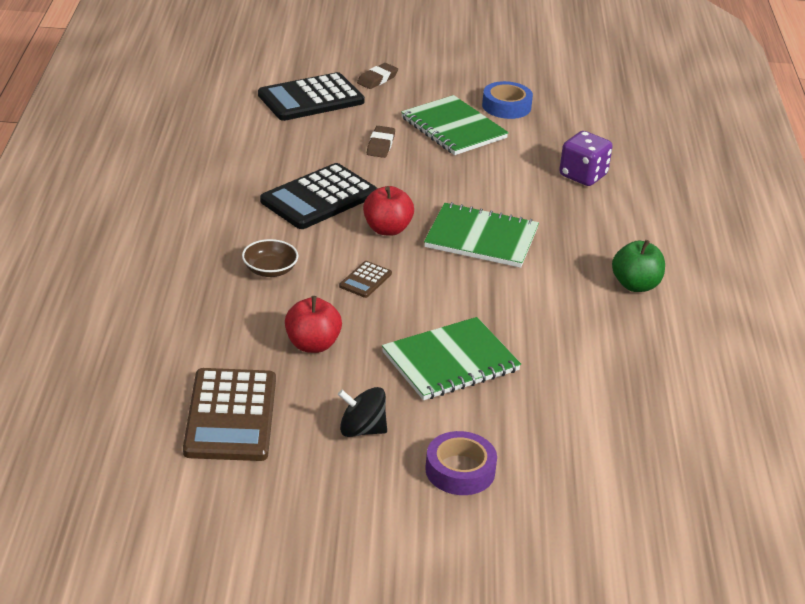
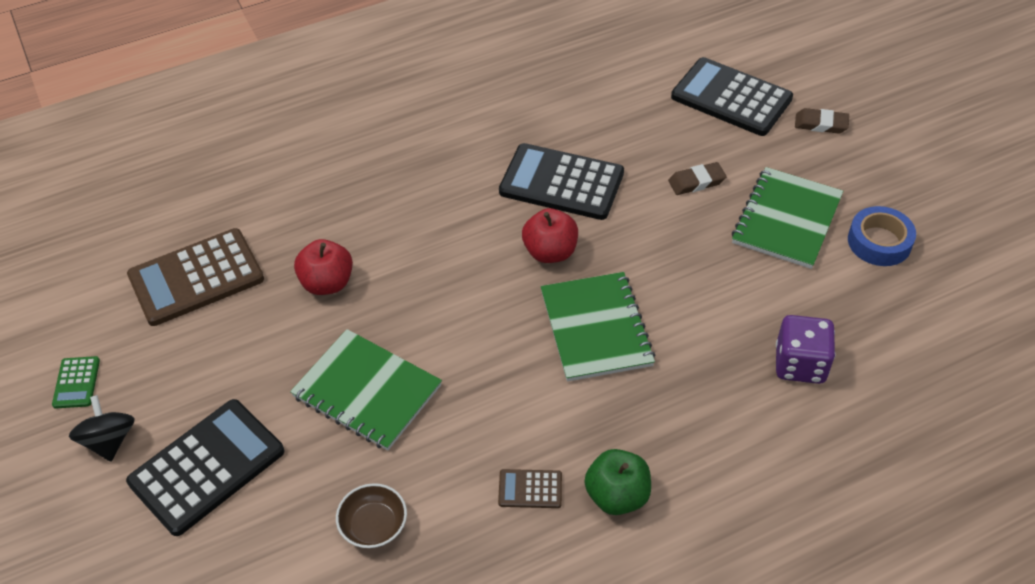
camera: 65 degrees right, 15 degrees up
(270, 270) = (418, 205): brown bowl -> brown bowl (373, 525)
(294, 526) = (76, 383): none -> green calculator
(361, 430) = (226, 371): black spinning top -> black spinning top (109, 441)
(365, 280) = (453, 274): brown calculator -> brown calculator (530, 489)
(460, 470) = (207, 467): purple tape -> black calculator

